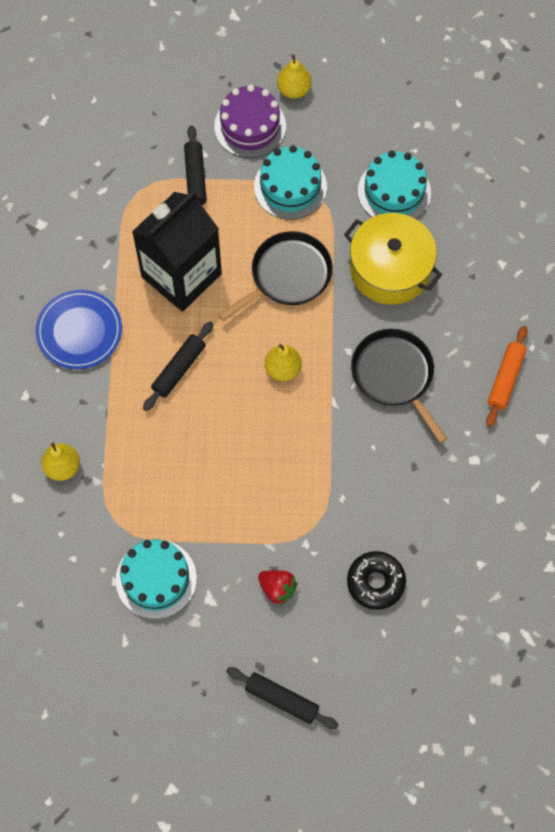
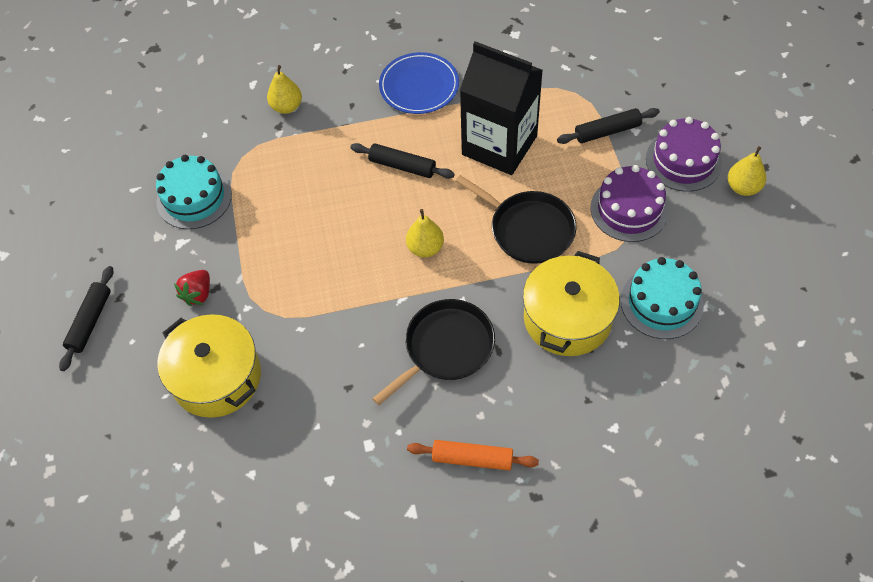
camera: 80 degrees right, 10 degrees down
(290, 187) = (629, 209): turquoise cake -> purple cake
(375, 582) = (216, 377): black donut -> yellow pot

